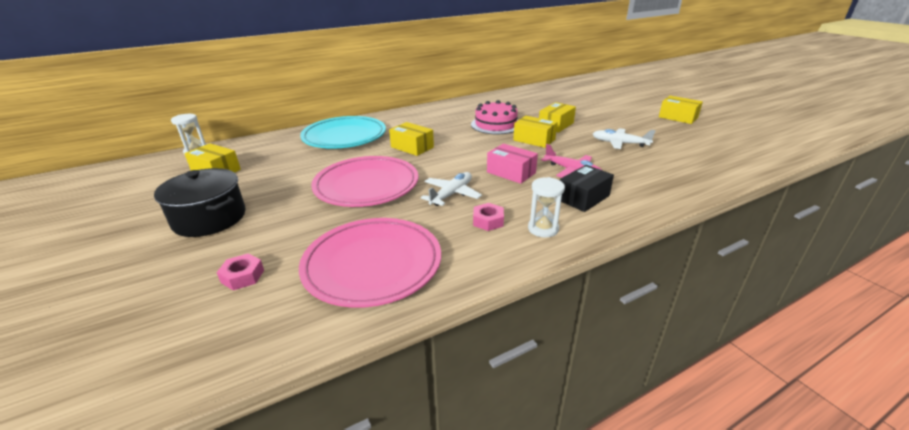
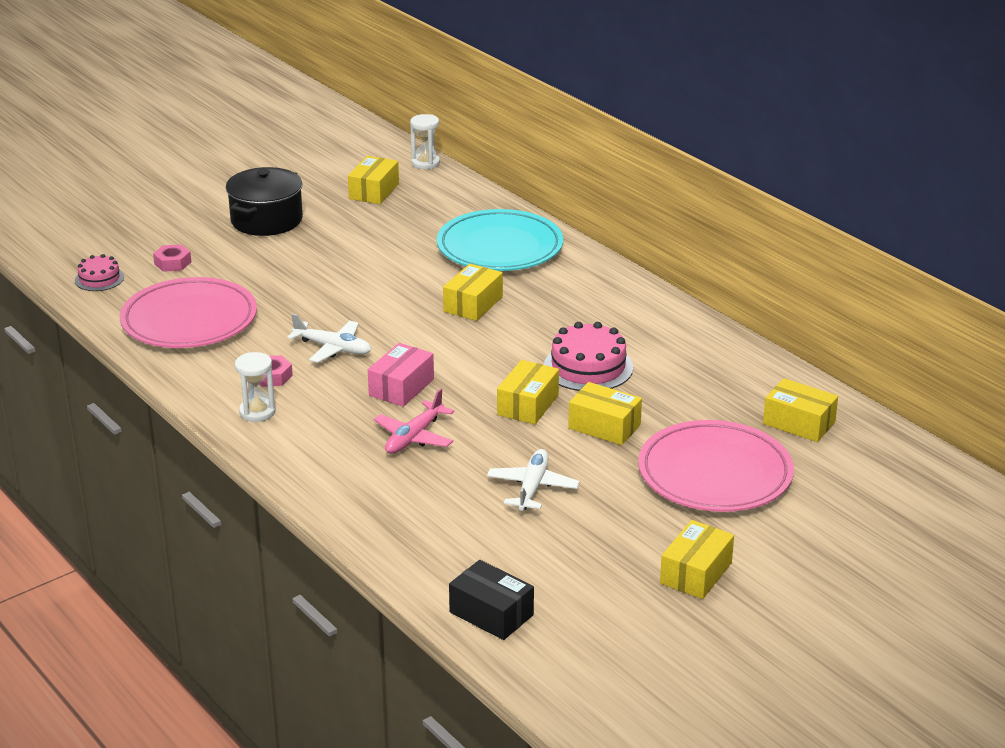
camera: 80 degrees right, 0 degrees up
(230, 337) = (99, 279): none -> pink cake
(366, 186) = (348, 290): pink plate -> pink plate (715, 474)
(550, 94) = (799, 423): none -> yellow box
(583, 198) = (334, 442): black box -> black box (491, 613)

